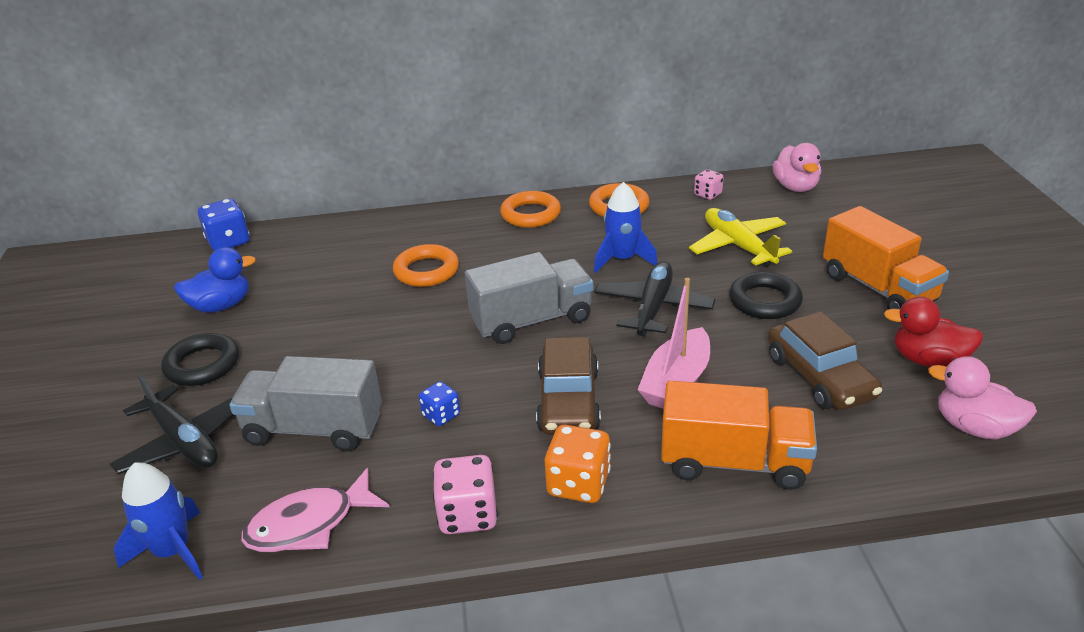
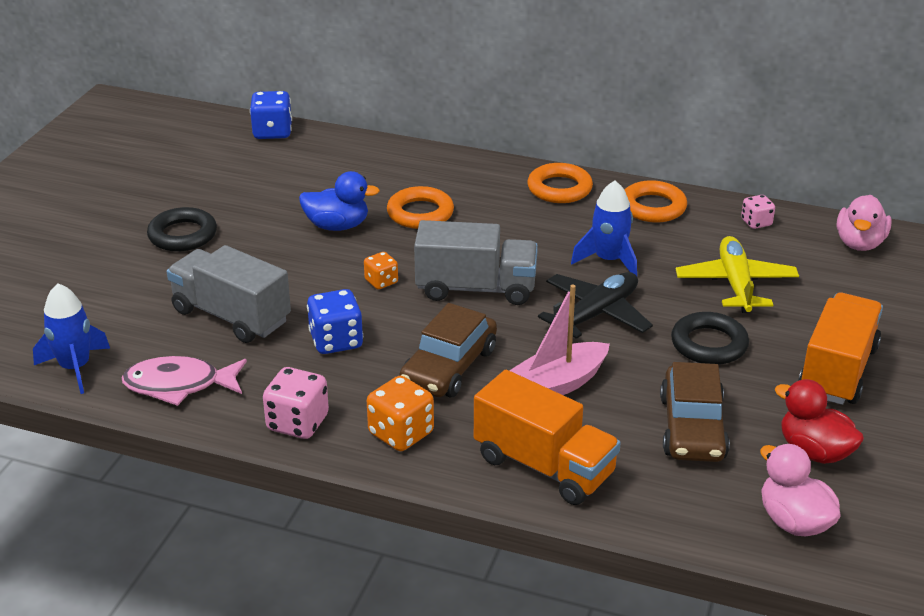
camera: 25 degrees right, 0 degrees up
(184, 441) = (131, 291): black plane -> none
(221, 306) = (229, 189): blue duck -> blue duck (337, 226)
(440, 343) = (381, 282): none -> orange dice
(441, 415) = (336, 341): blue dice -> blue dice, size x1.66
(878, 288) = (837, 371): orange truck -> orange truck turned 150 degrees counterclockwise

